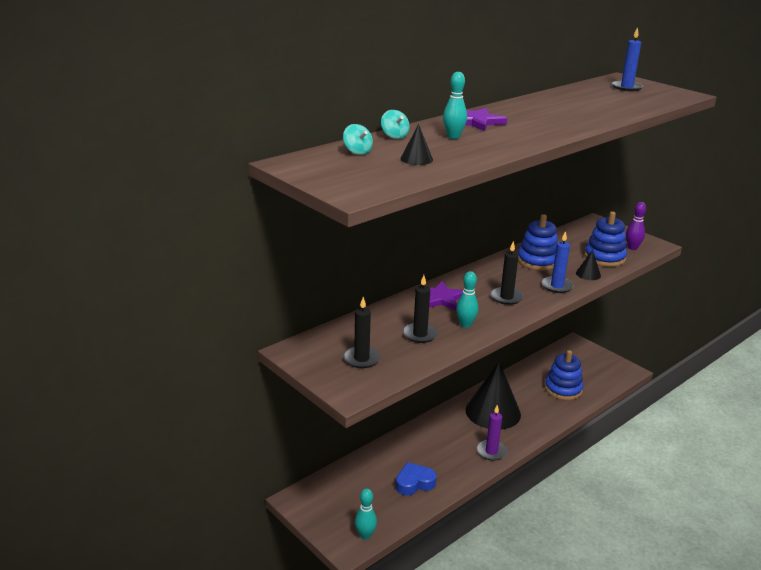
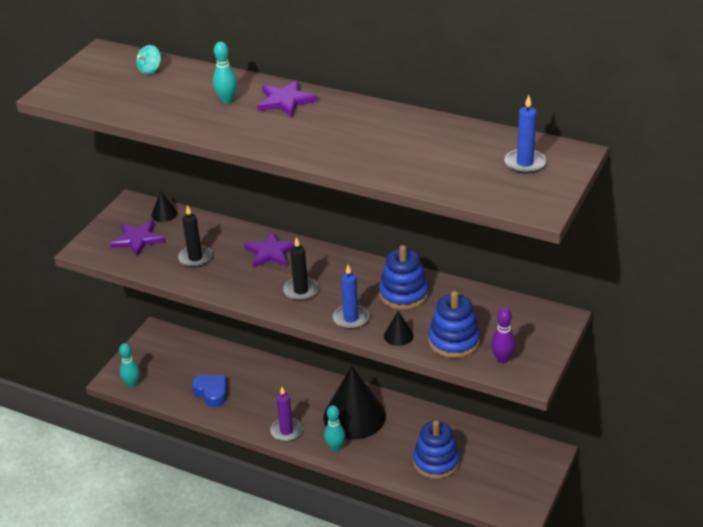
camera: 70 degrees right, 10 degrees up
(361, 359) = (137, 240): black candle -> purple star
(394, 136) = (206, 74): turquoise spinning top -> none
(416, 159) = (150, 98): black cone -> black cone (164, 214)
(465, 325) = (229, 278): turquoise bowling pin -> turquoise bowling pin (335, 447)

